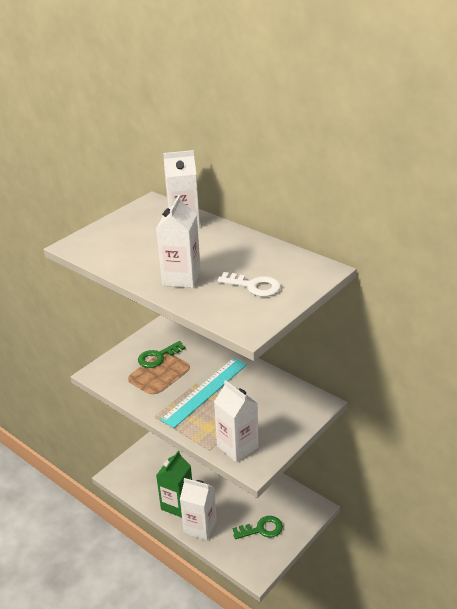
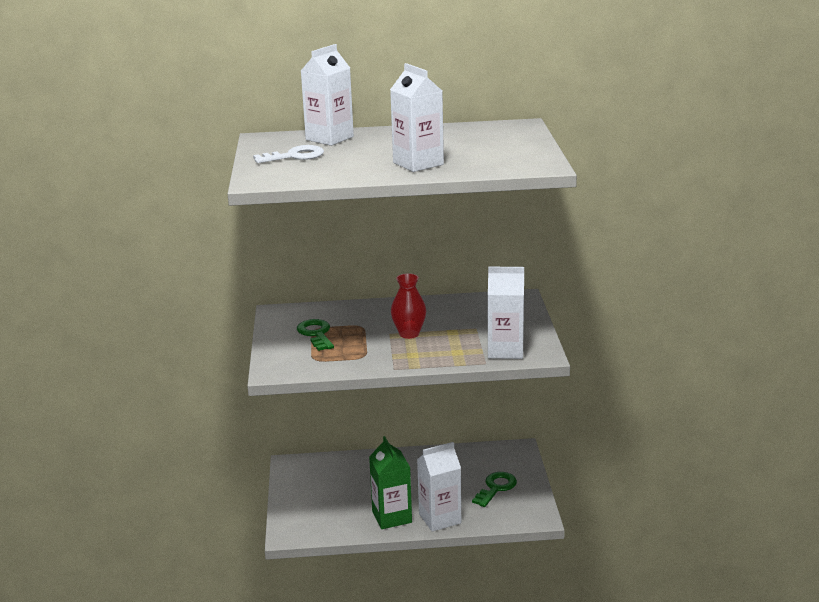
camera: 45 degrees left, 10 degrees down
(158, 357) = (316, 334): green key -> green key turned 150 degrees clockwise
(205, 391) = (409, 334): turquoise ruler -> red vase
(254, 286) = (490, 148): white key -> white key (294, 156)

